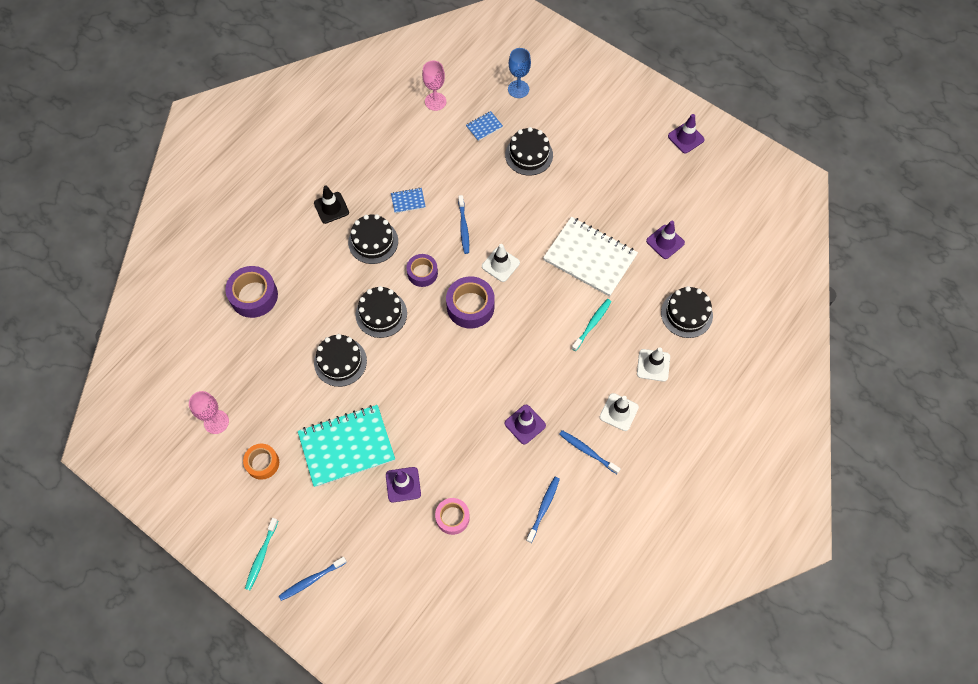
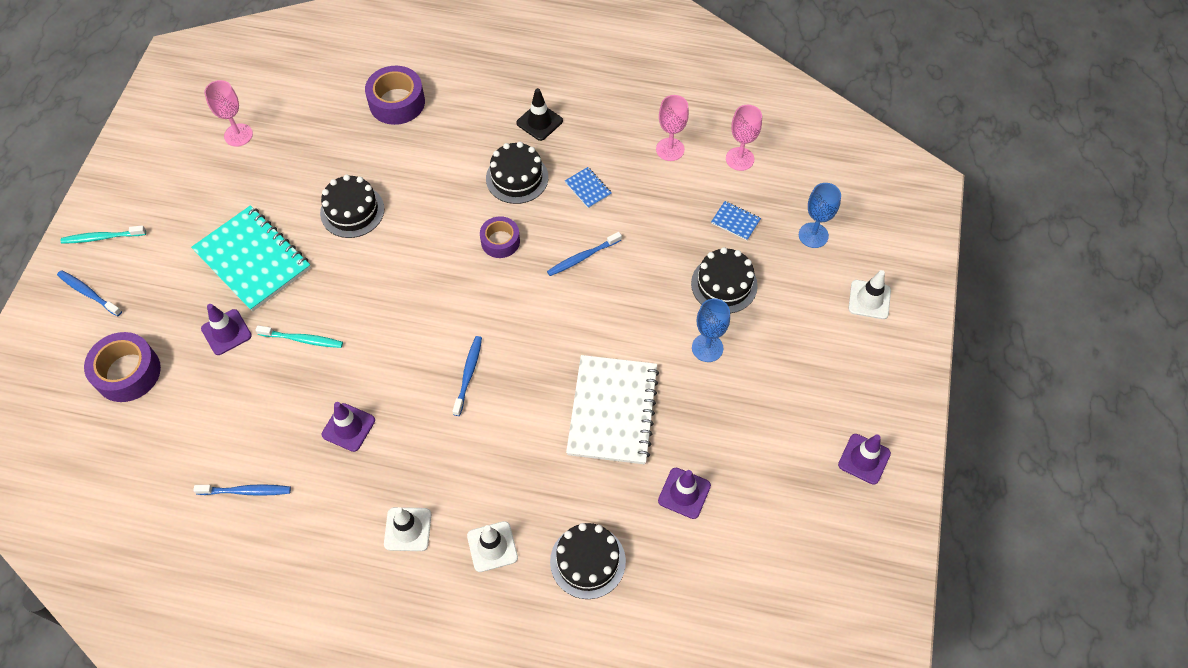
camera: 65 degrees right, 5 degrees down
(262, 463) = (206, 194): orange tape -> none
(381, 314) = (428, 224): black cake -> none
(403, 138) = (670, 149): none -> pink goblet
(452, 517) = (202, 398): pink tape -> none
(470, 306) = (480, 307): purple tape -> purple tape (128, 372)
(500, 264) = (552, 316): white traffic cone -> white traffic cone (869, 299)
(571, 185) = (707, 348): none -> blue goblet
(587, 451) = (339, 513): blue toothbrush -> blue toothbrush (468, 375)
(592, 324) = (518, 450): turquoise toothbrush -> turquoise toothbrush (302, 339)

